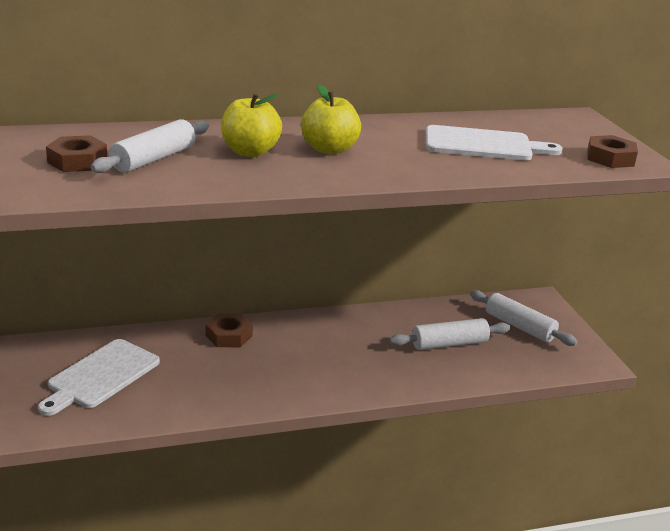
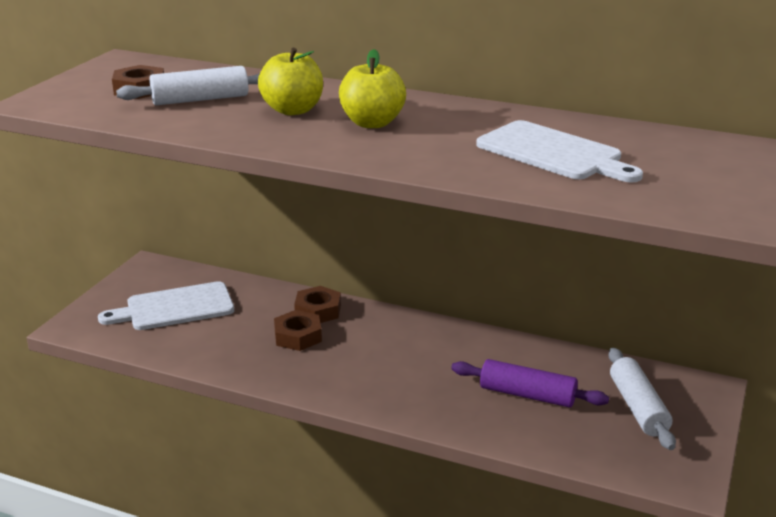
camera: 40 degrees right, 0 degrees up
(449, 344) = (527, 395): white rolling pin -> purple rolling pin
(610, 158) = (694, 201): brown nut -> brown nut (298, 336)

